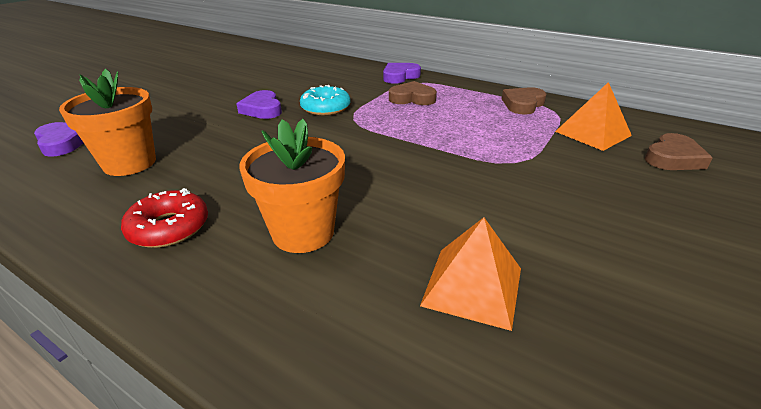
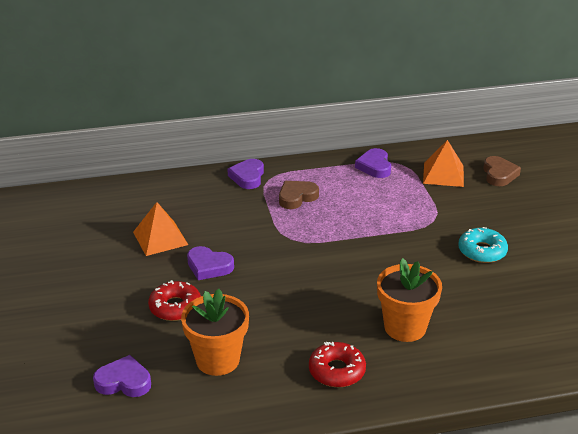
camera: 45 degrees left, 0 degrees up
(190, 120) = (175, 307): none -> red donut
(325, 108) = (253, 239): turquoise donut -> turquoise donut (482, 251)
(472, 286) = (508, 302): orange pyramid -> orange pyramid (160, 238)
(523, 104) = (374, 166): brown heart -> purple heart

